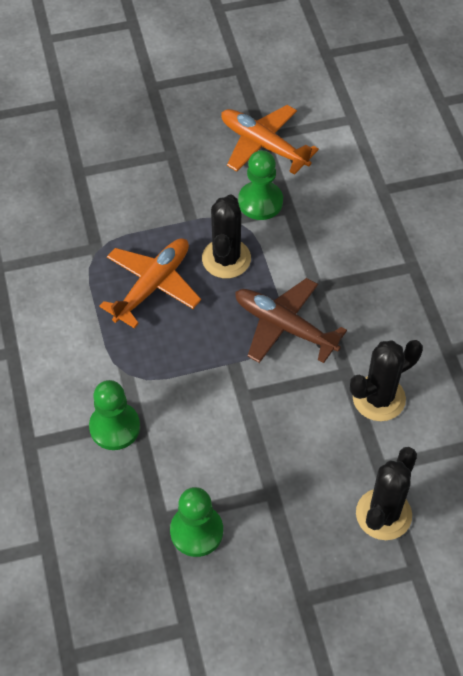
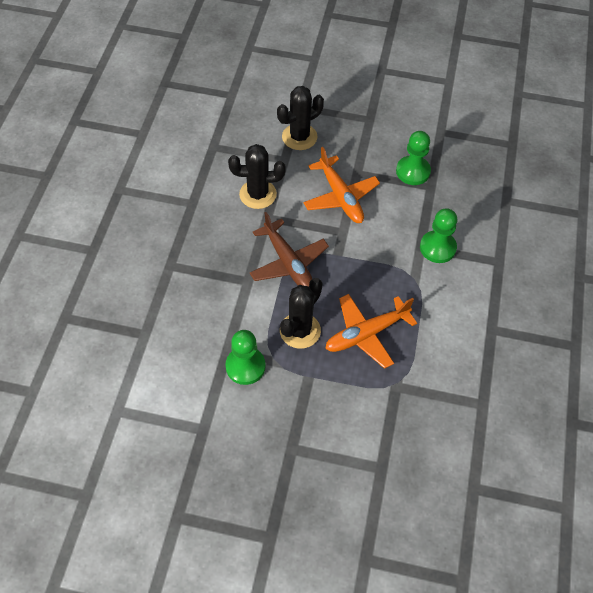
camera: 155 degrees left, 0 degrees up
(263, 145) = (209, 419): orange plane -> orange plane (340, 197)

